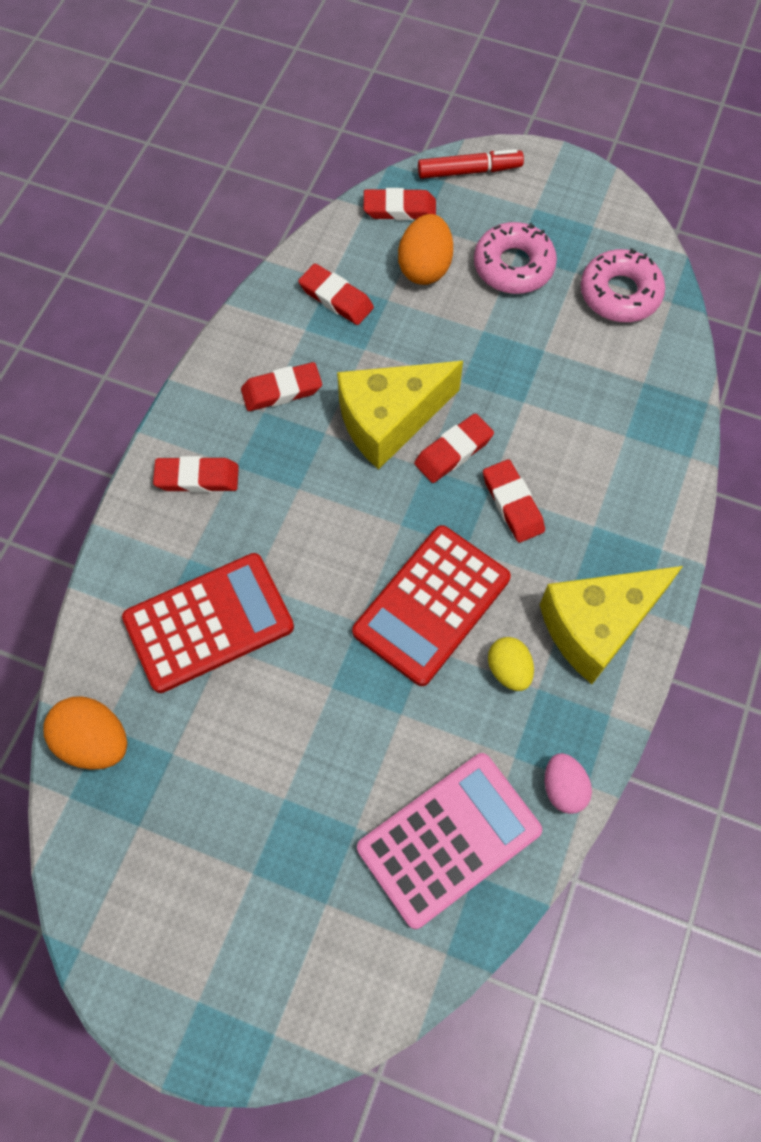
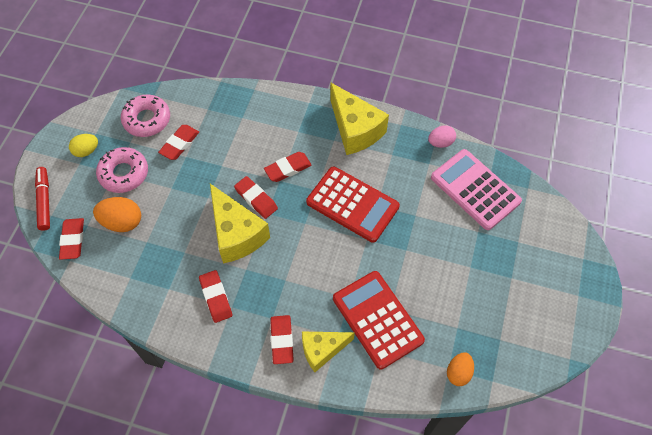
camera: 95 degrees left, 5 degrees down
(94, 741) = (458, 372): orange egg -> orange egg, size x0.67
(171, 534) = (322, 350): none -> yellow cheese
(336, 298) = (144, 272): red eraser -> red eraser (179, 144)
(509, 670) = (384, 167): yellow egg -> yellow egg (86, 151)

